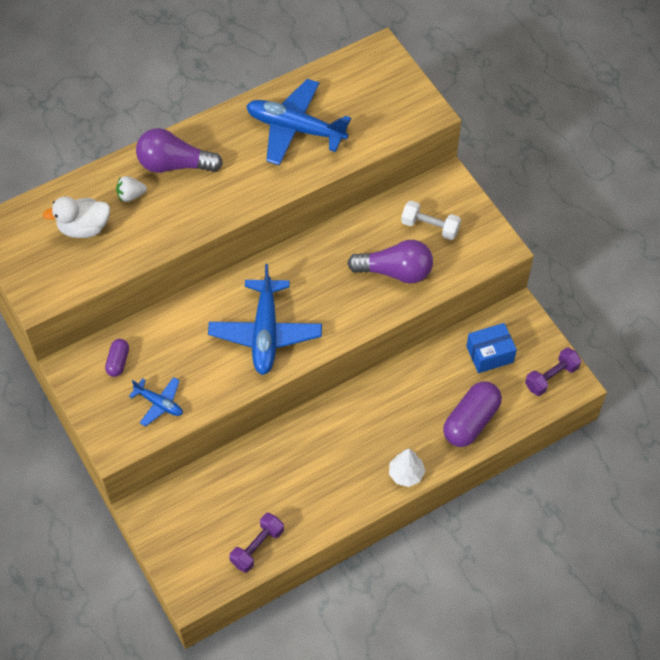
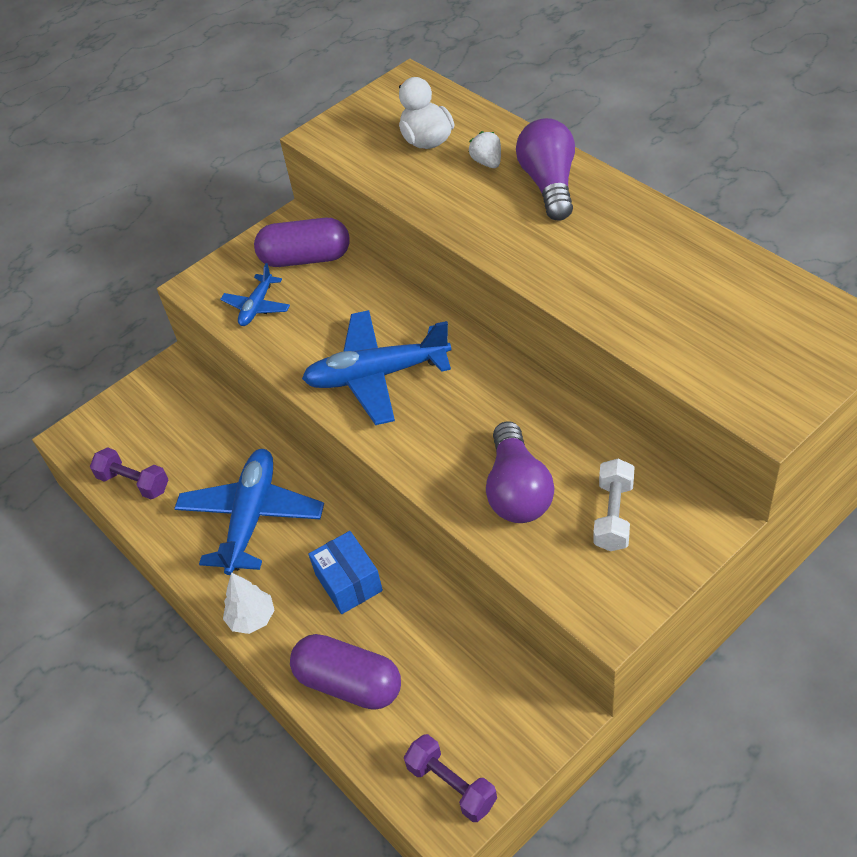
camera: 85 degrees right, 10 degrees down
(118, 362) = (306, 258): purple capsule -> purple capsule, size x1.92
(295, 129) = (662, 277): blue plane -> blue plane (251, 517)
(489, 354) = (469, 686): blue box -> blue box (348, 582)

